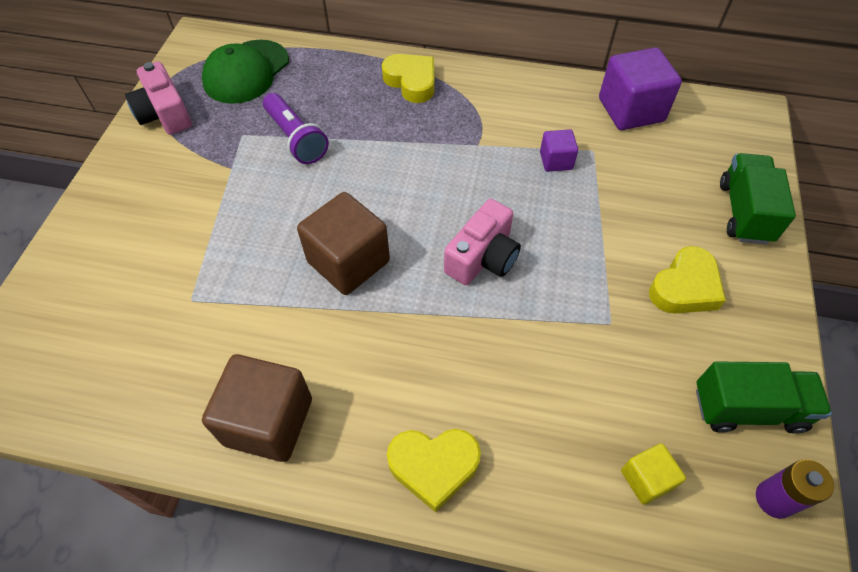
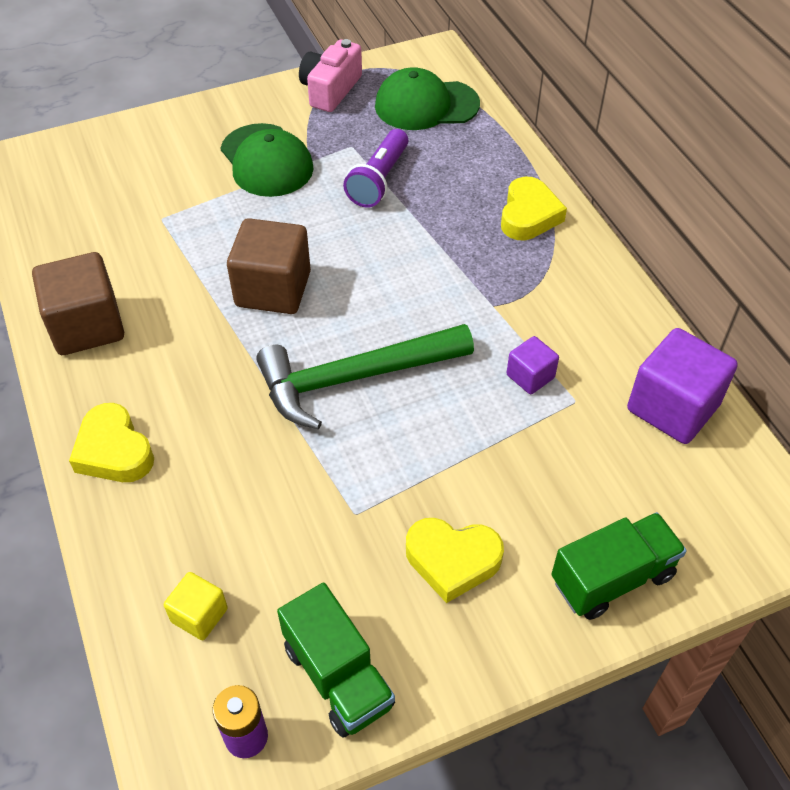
camera: 55 degrees right, 5 degrees down
(200, 194) = (266, 161): none -> green cap
(483, 257) = (354, 378): pink camera -> green hammer

